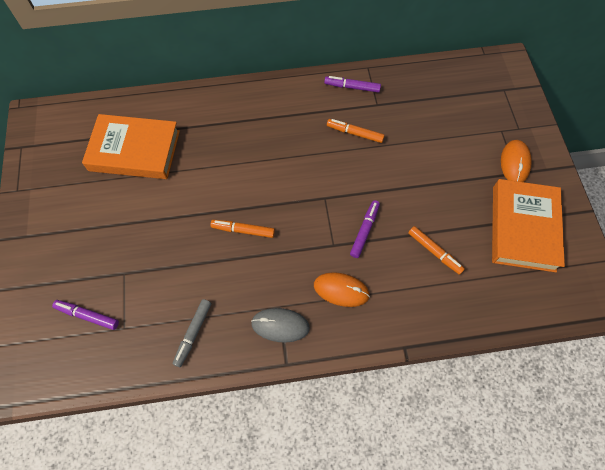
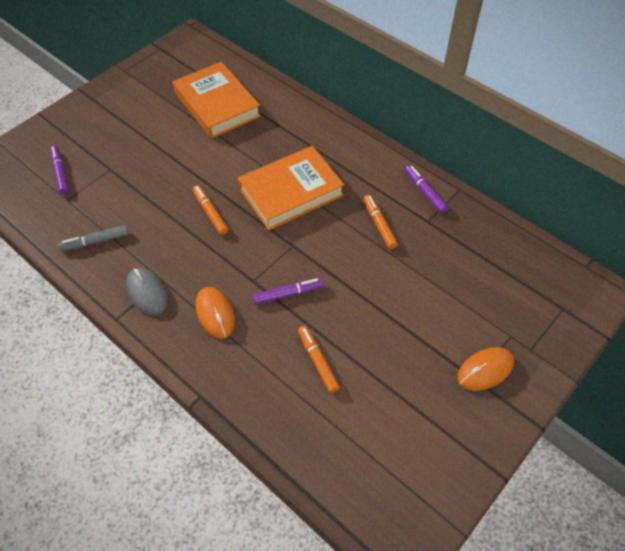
camera: 50 degrees right, 10 degrees down
(434, 252) = (317, 361): orange marker -> orange marker turned 150 degrees clockwise
(523, 228) = (417, 422): orange book -> orange book (291, 192)

